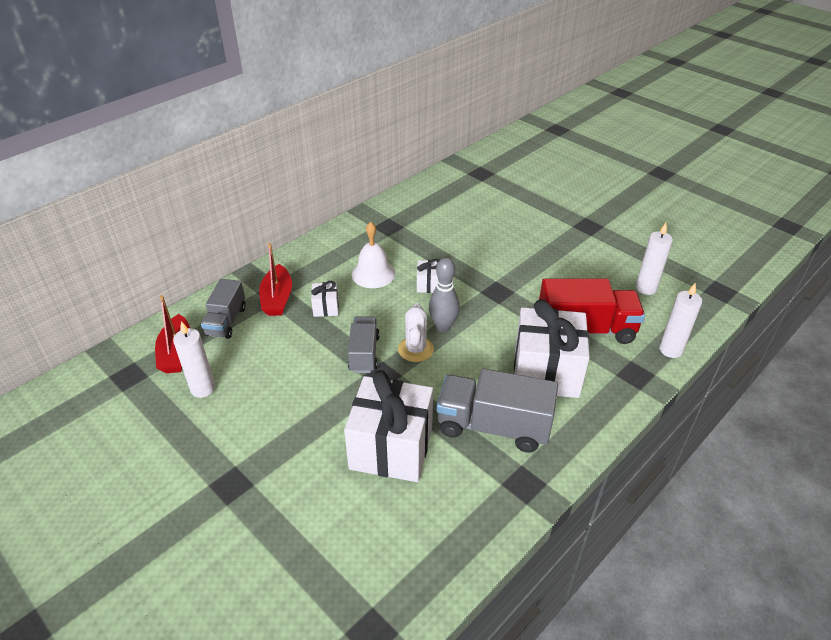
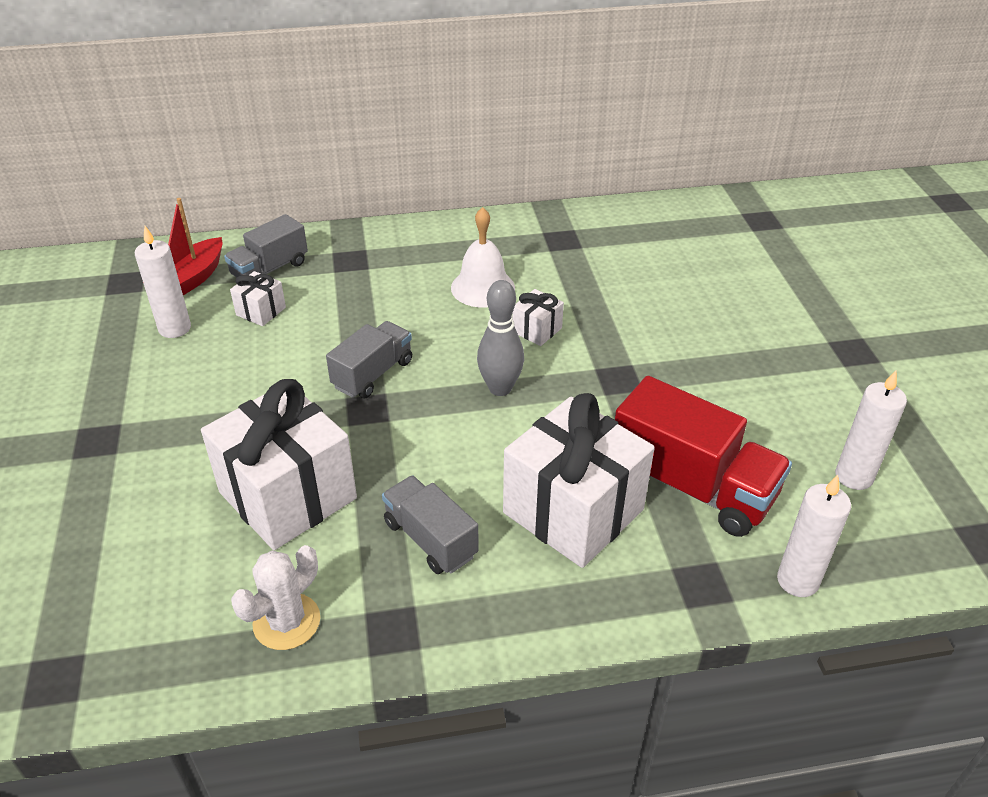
camera: 35 degrees right, 0 degrees up
(277, 298) = (346, 268): red boat -> none
(326, 308) = (387, 302): white gift -> white gift (261, 311)
(415, 349) = (437, 398): white cactus -> white cactus (286, 622)
(493, 426) = (430, 539): grey truck -> grey truck, size x0.61

